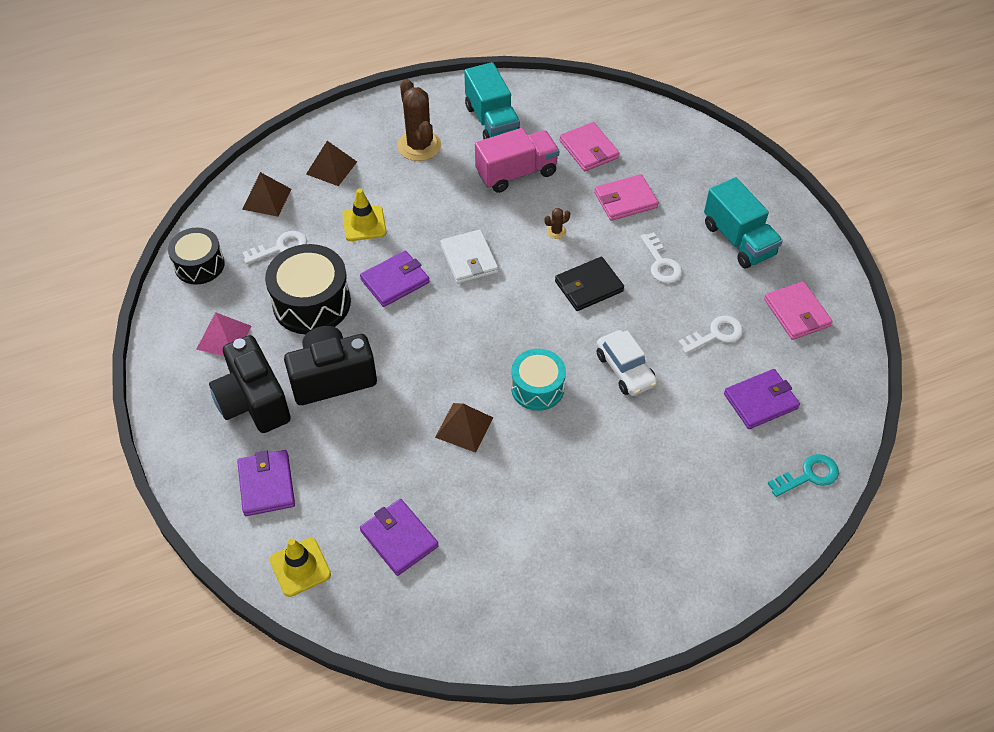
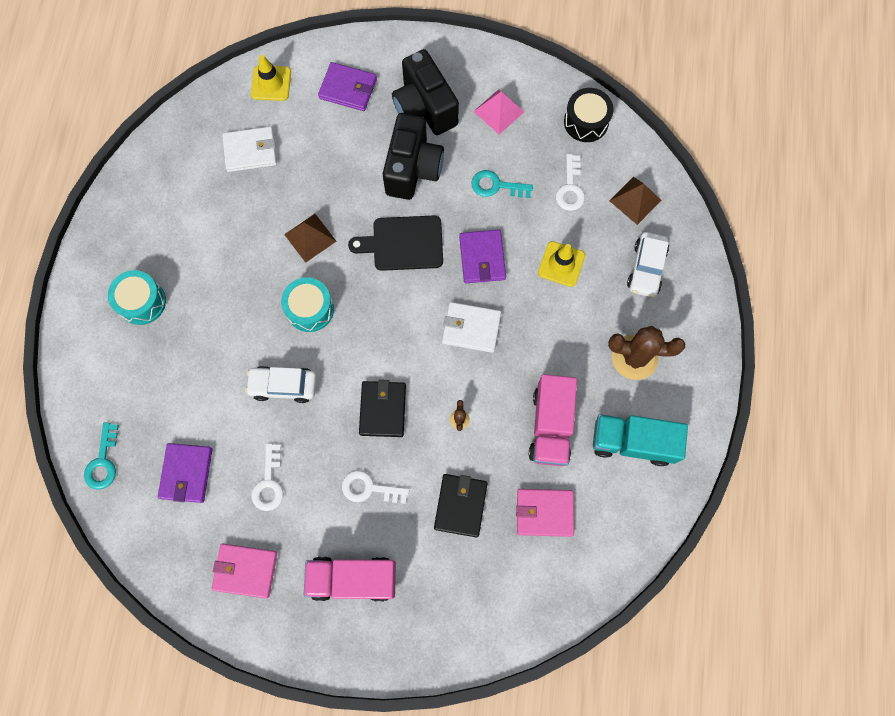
camera: 120 degrees right, 20 degrees up
(253, 402) = (424, 108): black camera -> black camera turned 120 degrees counterclockwise
(311, 303) = (496, 186): black drum -> turquoise key
(331, 168) = (646, 268): brown pyramid -> white car
(399, 539) = (250, 151): purple wallet -> white wallet
(419, 347) = (403, 243): none -> black cutting board
(625, 200) = (460, 505): pink wallet -> black wallet
(636, 541) = (142, 302): none -> turquoise drum
(738, 240) = (353, 578): turquoise truck -> pink truck

